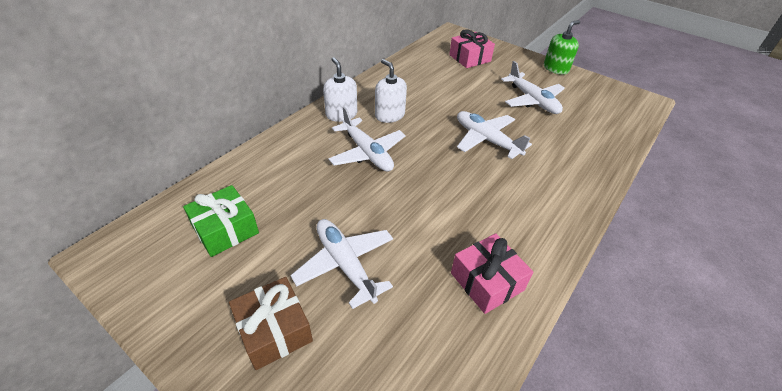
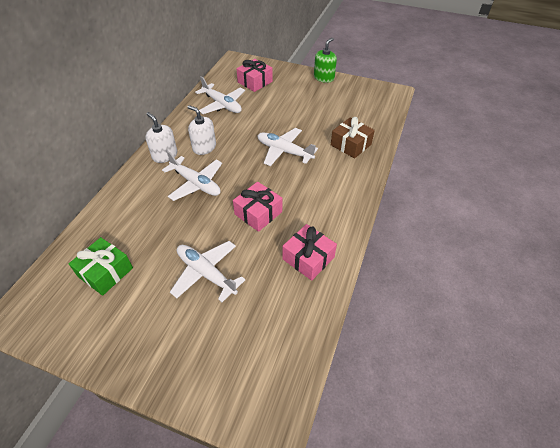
camera: 15 degrees left, 5 degrees up
(274, 330) = (170, 332): brown gift -> brown gift (350, 145)
(434, 205) = (258, 213): none -> pink gift
(532, 100) = (311, 110): white plane -> white plane (222, 105)

